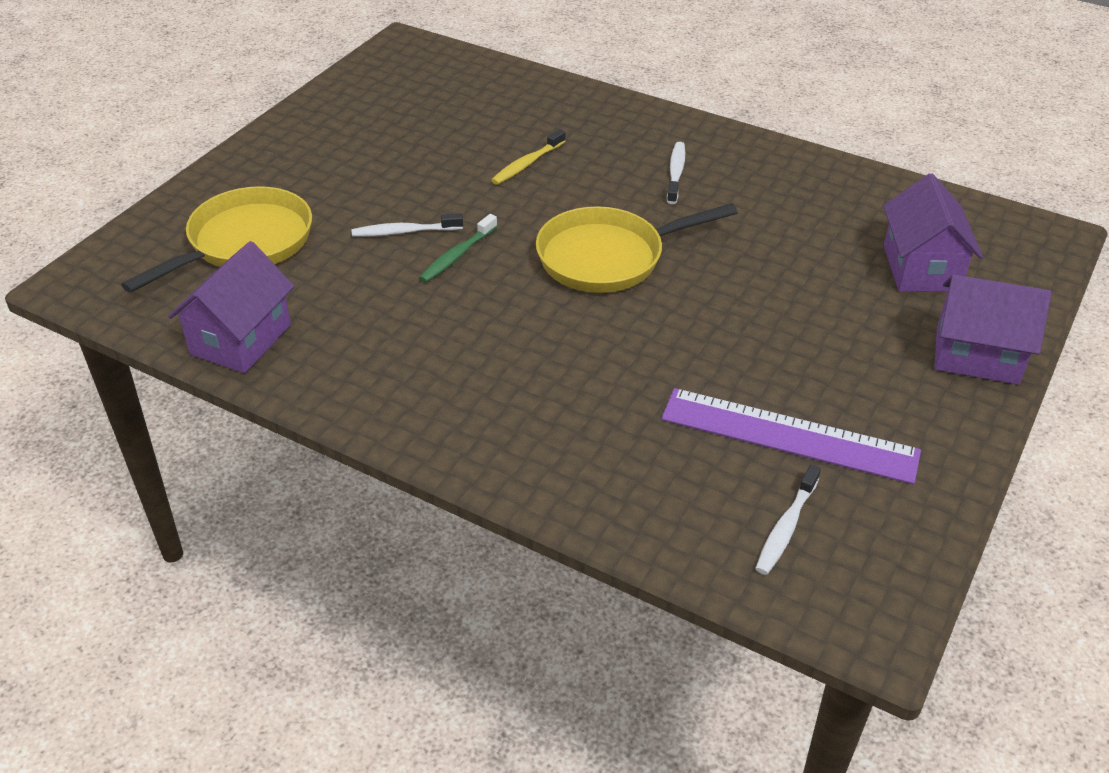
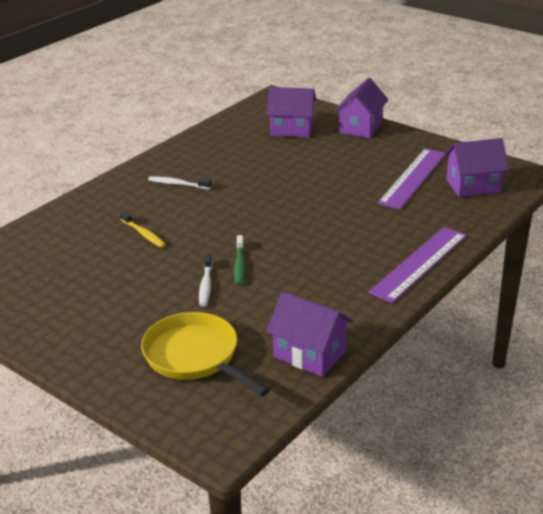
camera: 80 degrees left, 10 degrees down
(457, 256) = (239, 265): green toothbrush -> green toothbrush turned 45 degrees clockwise
(481, 448) = (419, 263): none -> purple ruler
(608, 257) = (257, 213): yellow pan -> none
(786, 527) = (473, 186): white toothbrush -> purple house

